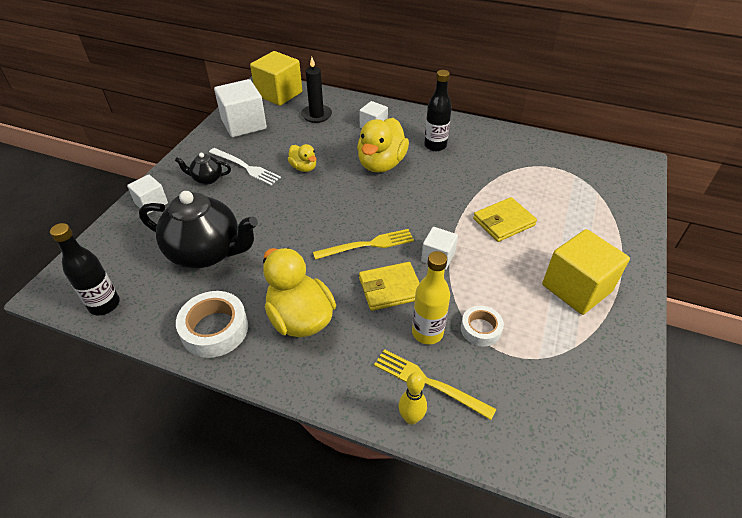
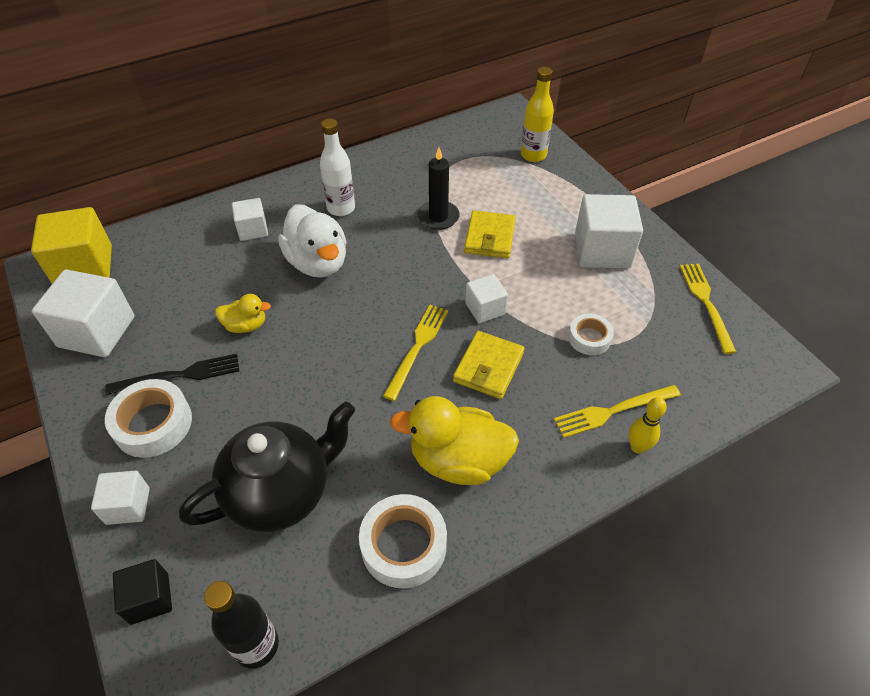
camera: 50 degrees left, 5 degrees up
(104, 246) = (149, 598): none -> black cube
(207, 179) = (153, 424): black teapot -> white tape
(246, 167) = (179, 375): white fork -> black fork
(316, 115) = (171, 260): black candle -> black candle (438, 217)
(381, 164) = (318, 263): yellow duck -> white duck
(427, 332) = (561, 375): yellow bottle -> yellow bottle (533, 155)
(435, 146) = (341, 208): black bottle -> white bottle
(576, 288) = (602, 250): yellow cube -> white cube
(613, 387) = (706, 303): none -> yellow fork

